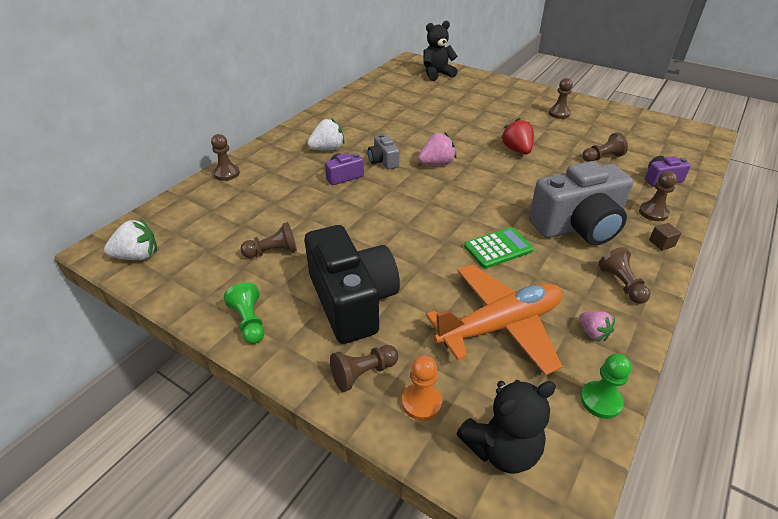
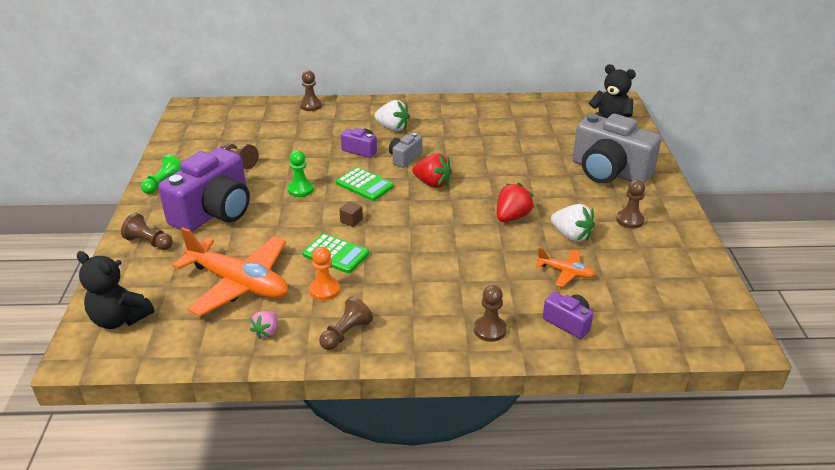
camera: 55 degrees right, 5 degrees down
(137, 256) = (192, 120): white strawberry -> white strawberry (571, 235)
(352, 301) = (214, 212): black camera -> purple camera
(403, 194) = (365, 185): none -> green calculator
(421, 402) = (139, 274): orange pawn -> orange pawn (324, 290)
(436, 163) = (432, 183): pink strawberry -> red strawberry
(578, 226) = (413, 288): grey camera -> grey camera (609, 171)
(600, 401) = (192, 353): green pawn -> green pawn (300, 189)
(602, 157) = (565, 272): brown pawn -> orange plane
(661, 243) = (437, 346): brown cube -> brown cube (351, 220)

